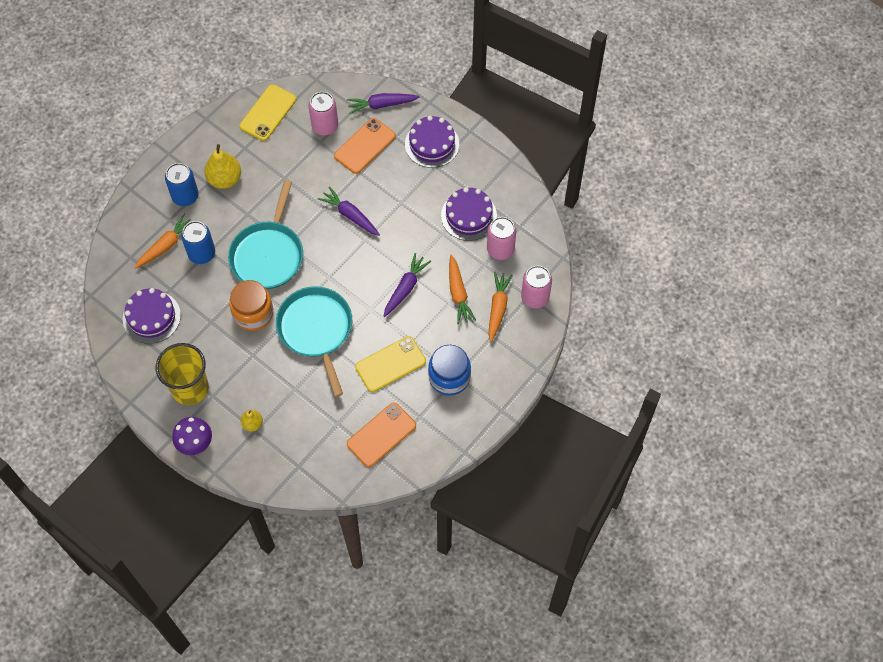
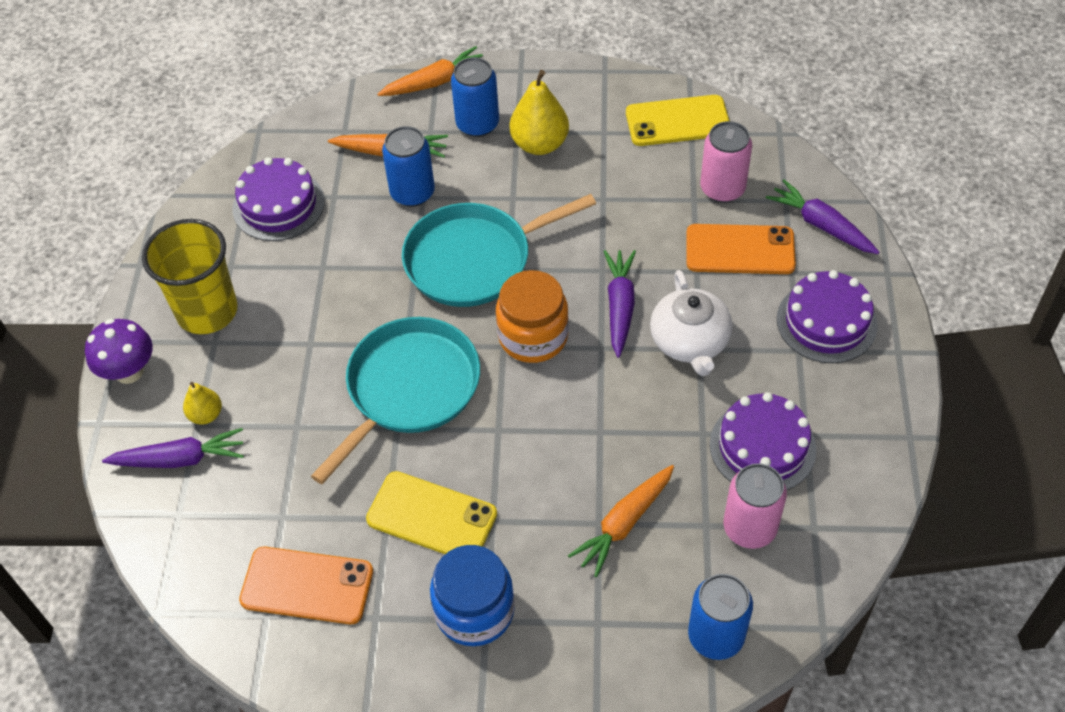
camera: 55 degrees right, 10 degrees down
(253, 313) = (373, 303): orange jar -> orange jar (533, 336)
(394, 202) = (690, 342): none -> white teapot
(405, 288) = (570, 449): purple carrot -> purple carrot (180, 459)
(498, 308) = (649, 595): orange carrot -> orange carrot (435, 82)
(535, 297) = (716, 636): pink can -> blue can

